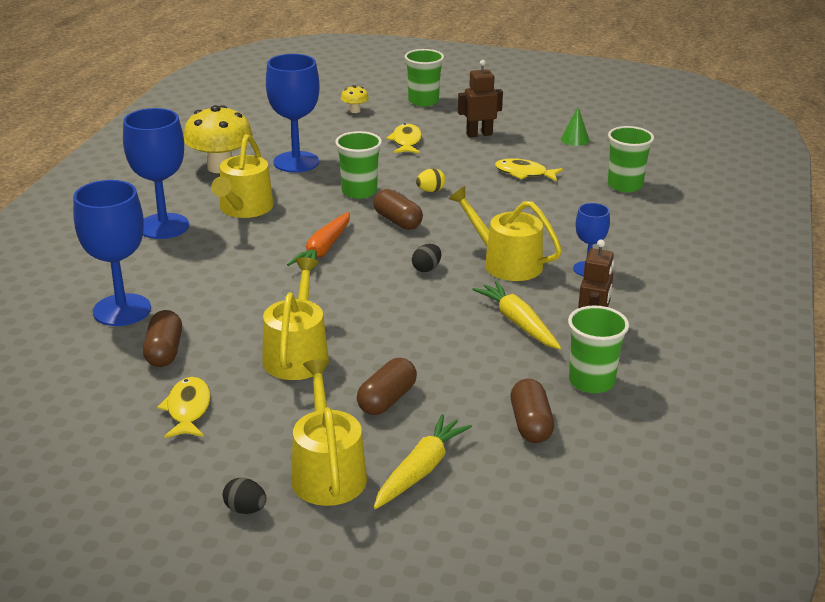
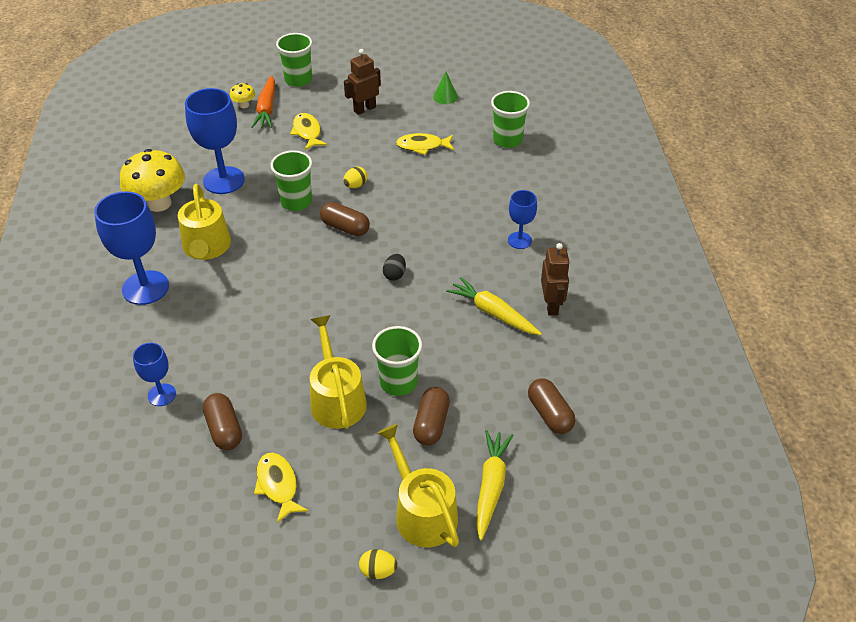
camera: 20 degrees left, 15 degrees up
(122, 310) = (162, 395): blue goblet -> blue goblet, size x0.55
(245, 509) = (378, 571): black egg -> yellow egg
(323, 249) = (299, 277): orange carrot -> orange carrot (267, 108)
(506, 263) = (454, 251): yellow watering can -> none
(591, 381) = (574, 357): green cup -> green cup (398, 382)

